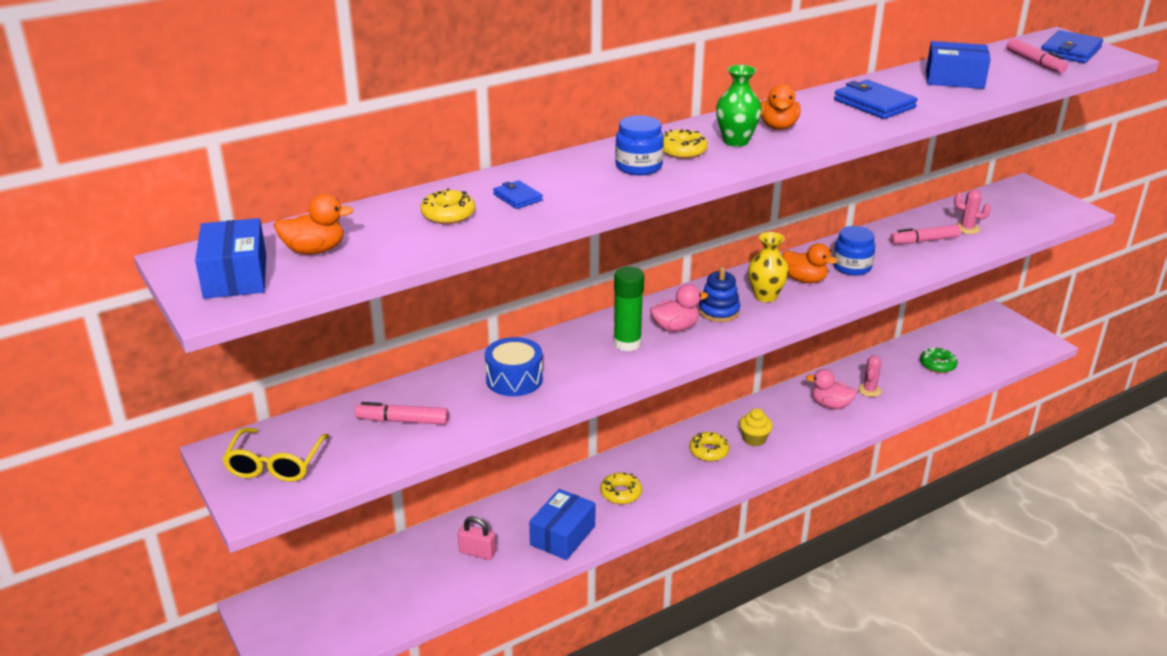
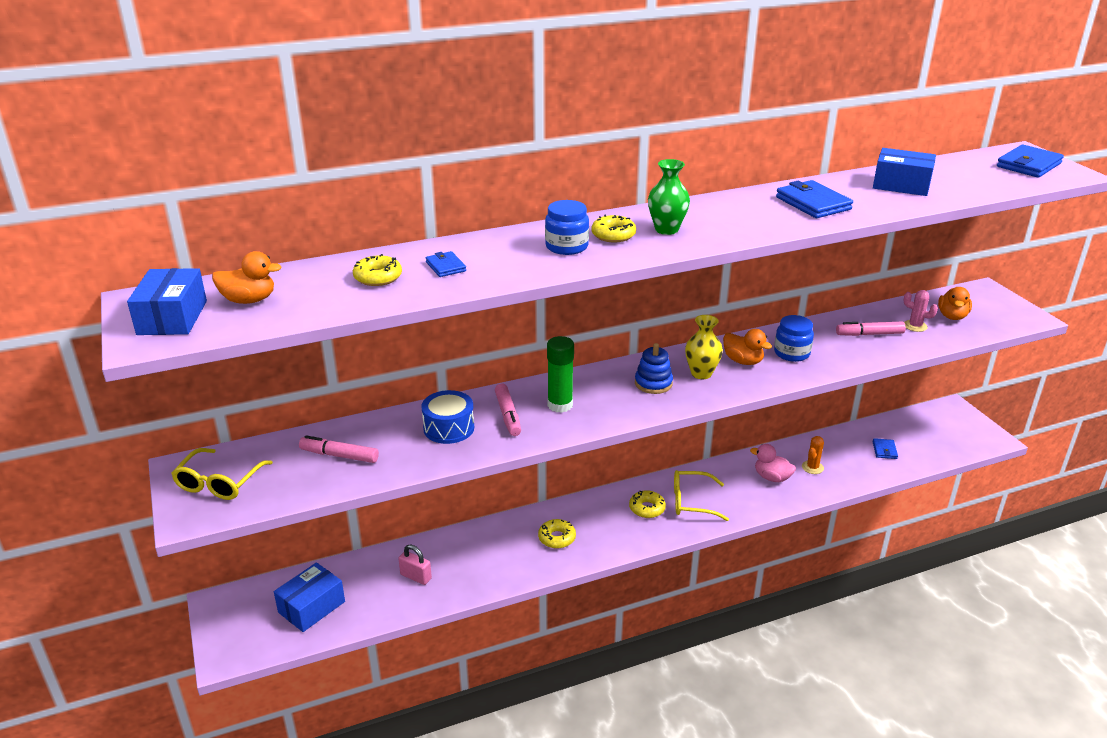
camera: 10 degrees right, 0 degrees up
(563, 535) = (494, 570): blue box -> blue box (312, 607)
(675, 327) = (608, 395): pink duck -> none
(754, 439) = (692, 501): yellow cupcake -> yellow glasses
(778, 126) = (712, 218): orange duck -> orange duck (952, 316)
(869, 390) = (812, 467): pink cactus -> orange cactus
(937, 365) = (884, 450): green donut -> blue wallet
(1035, 62) = (988, 174): pink marker -> pink marker (508, 415)

